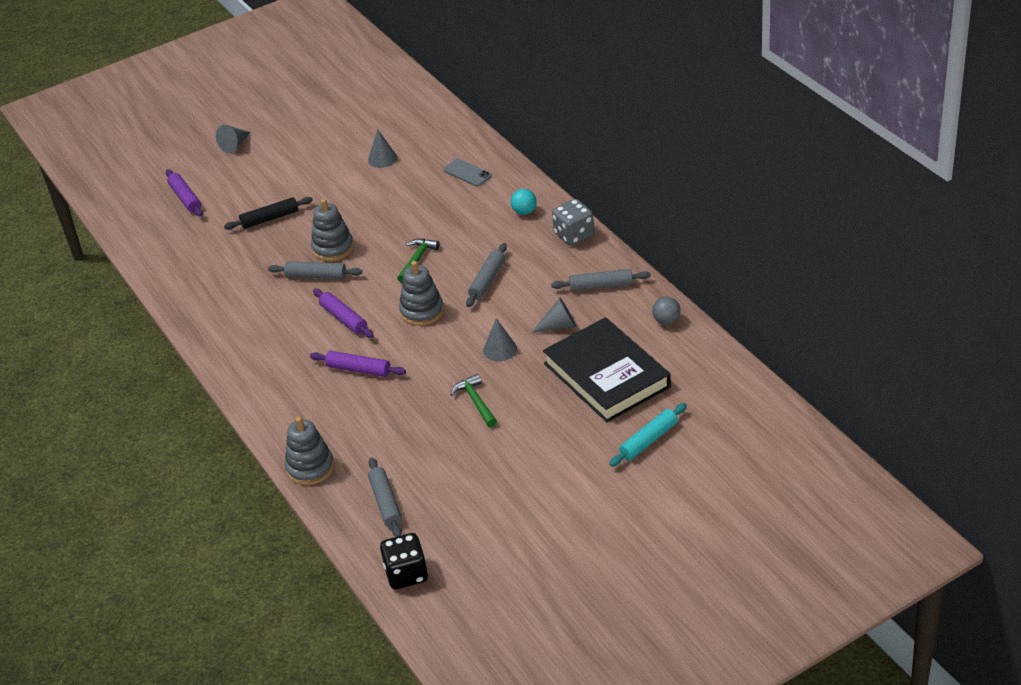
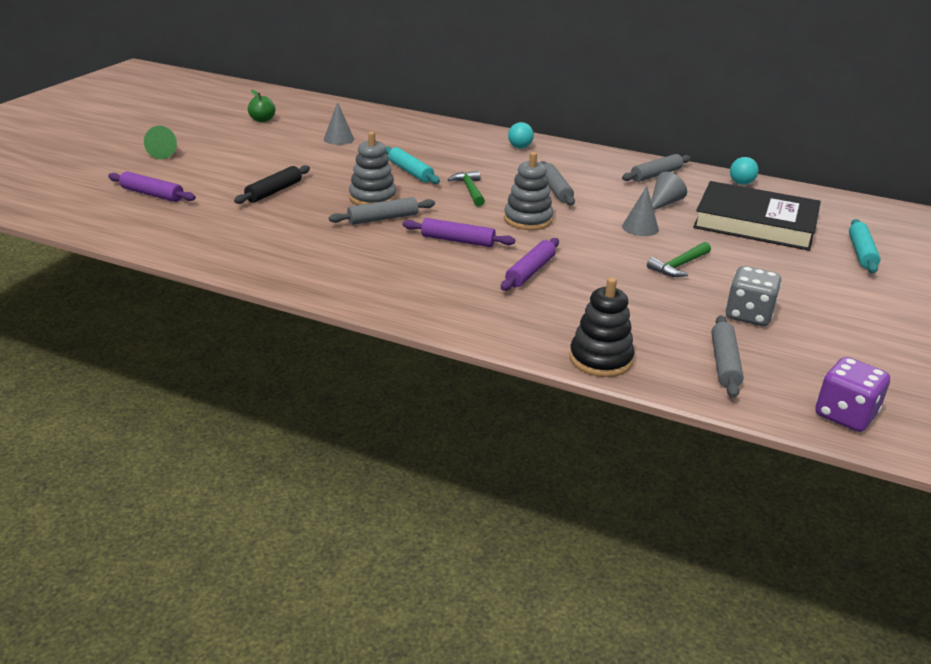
camera: 40 degrees left, 10 degrees down
(234, 145) = (165, 153): grey cone -> green cone
(310, 468) = (600, 359): grey stacking toy -> black stacking toy
(346, 114) = (262, 120): none -> green apple
(358, 369) = (530, 271): purple rolling pin -> purple rolling pin turned 45 degrees counterclockwise
(385, 503) = (724, 363): grey rolling pin -> grey rolling pin turned 60 degrees clockwise
(395, 222) = (410, 172): none -> turquoise rolling pin
(406, 574) = (845, 415): black dice -> purple dice
(467, 173) = (433, 135): grey phone -> none
(476, 402) = (679, 266): green hammer -> green hammer turned 75 degrees counterclockwise
(574, 235) = (583, 152): grey dice -> grey dice (748, 315)
(666, 321) = (741, 183): grey ball -> turquoise ball

